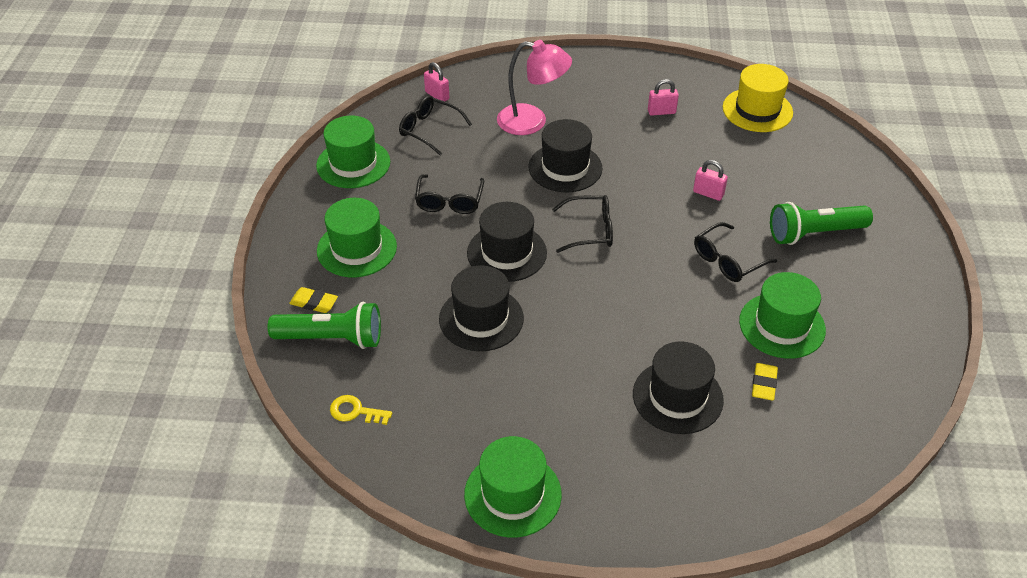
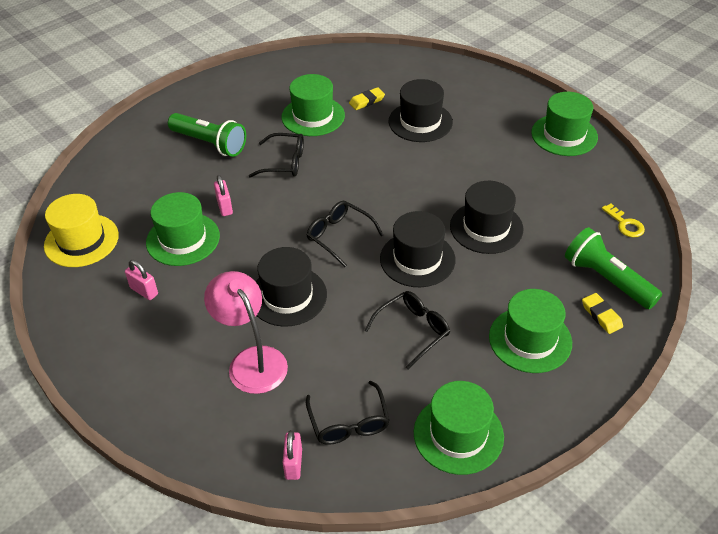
camera: 135 degrees left, 0 degrees up
(695, 154) = (183, 239): none -> green hat

